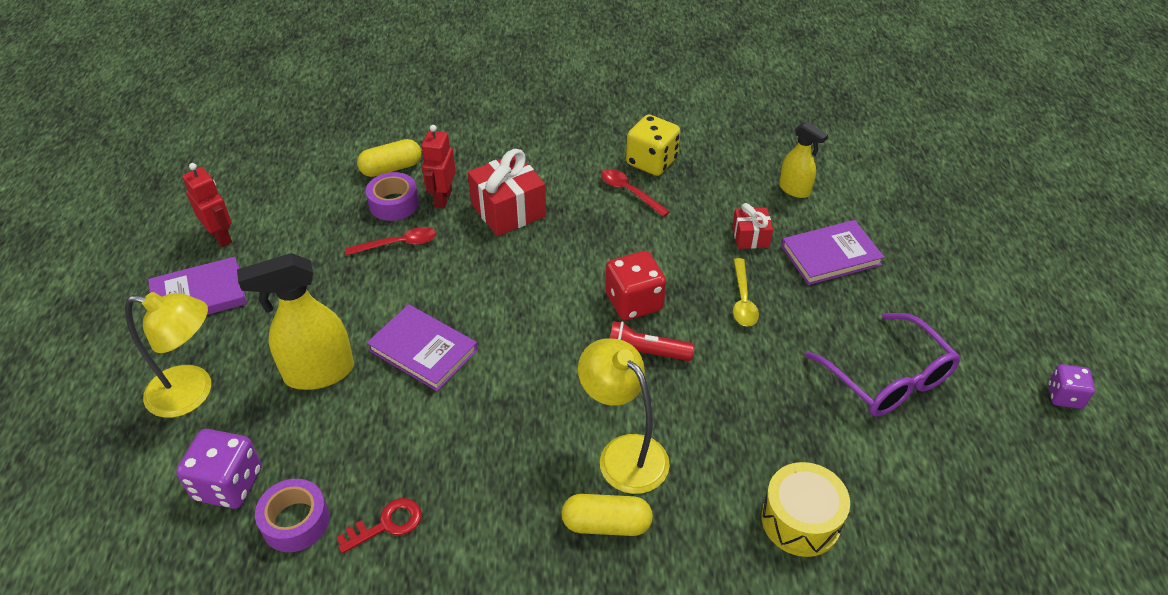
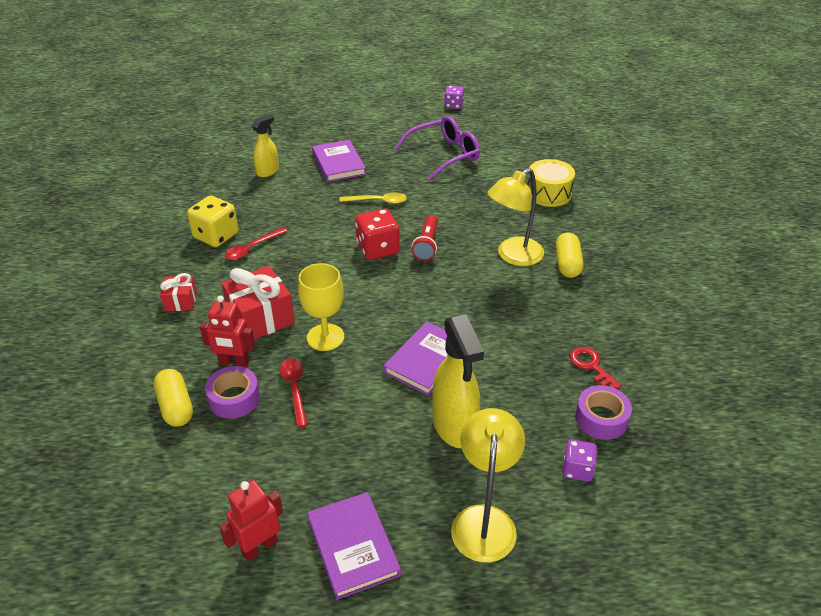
camera: 90 degrees left, 5 degrees down
(228, 484) = (577, 469): purple dice -> purple dice, size x0.62
(472, 262) = (325, 337): none -> yellow goblet
(750, 237) = (315, 194): red gift -> red gift (180, 301)

